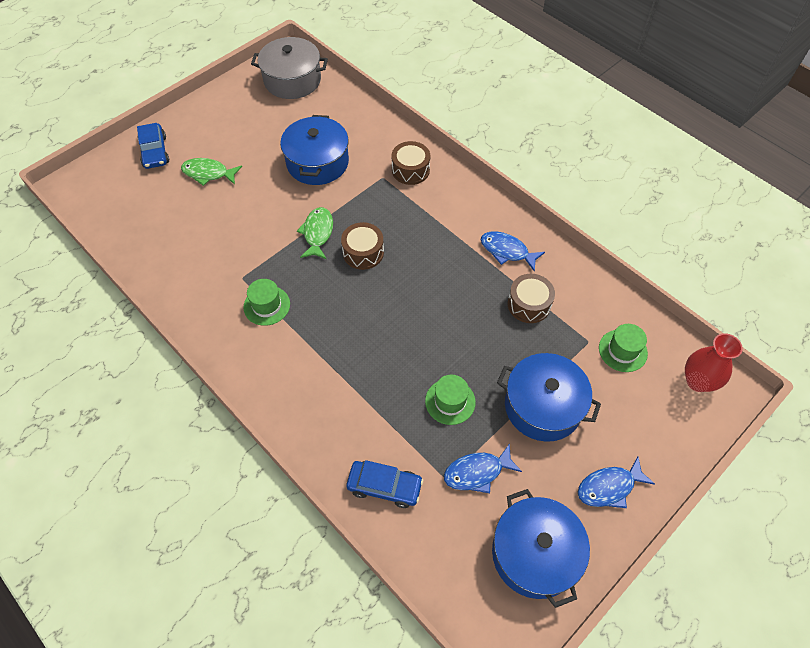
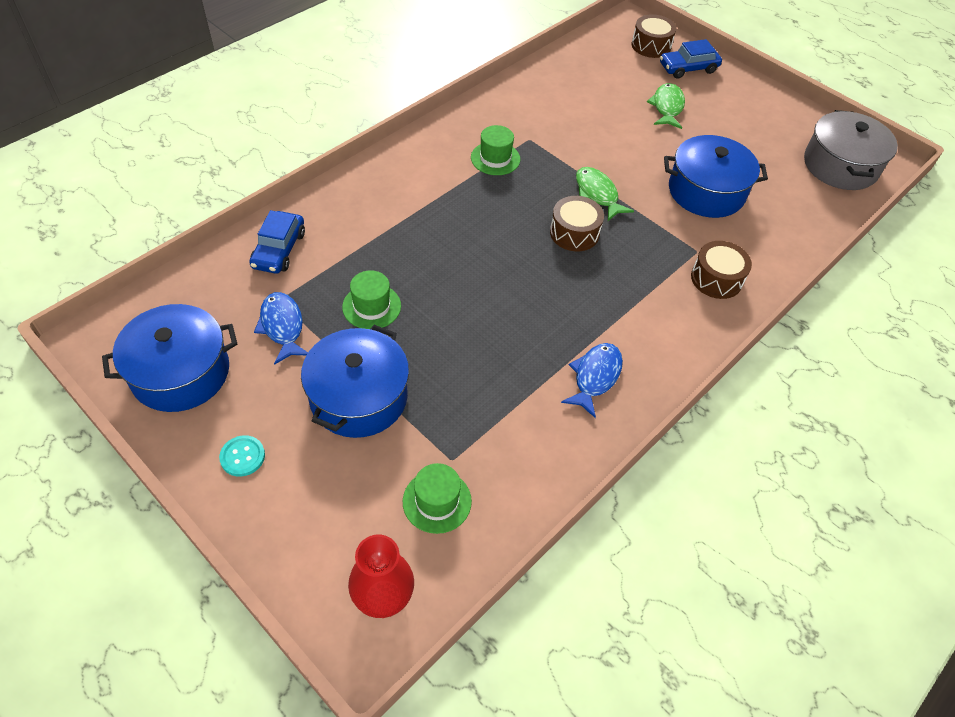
camera: 85 degrees right, 5 degrees down
(317, 233) = (597, 194): green fish -> green fish turned 120 degrees counterclockwise
(529, 304) = (509, 395): brown drum -> brown drum (651, 46)
(609, 487) = (242, 456): blue fish -> turquoise button

